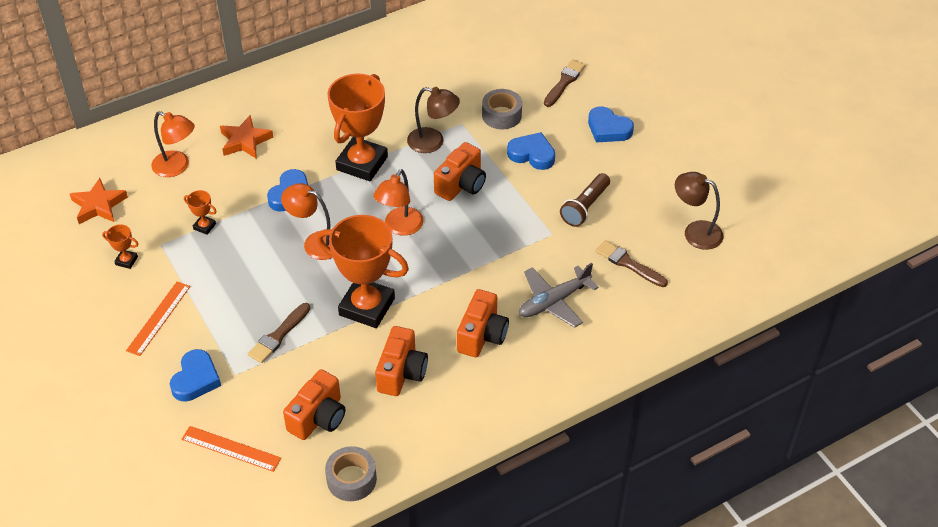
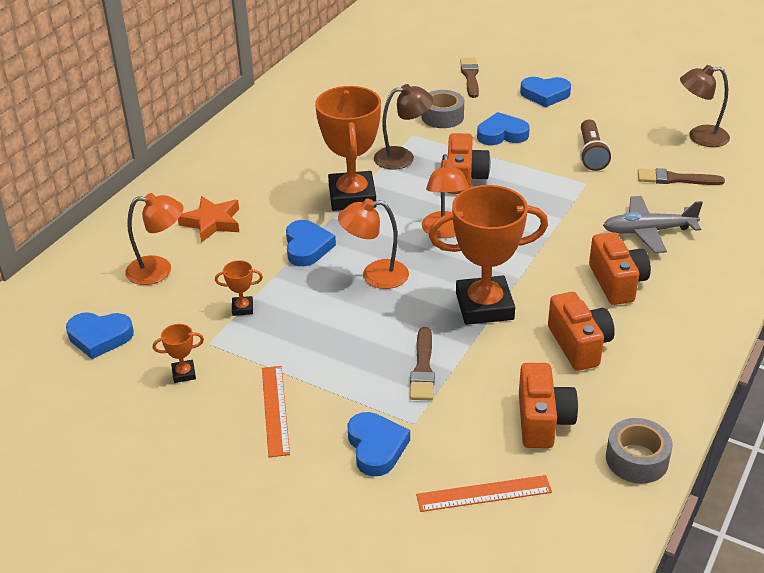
camera: 30 degrees left, 10 degrees down
(98, 205) = (100, 337): orange star -> blue heart
(553, 302) = (648, 231): grey plane -> grey plane turned 60 degrees clockwise

